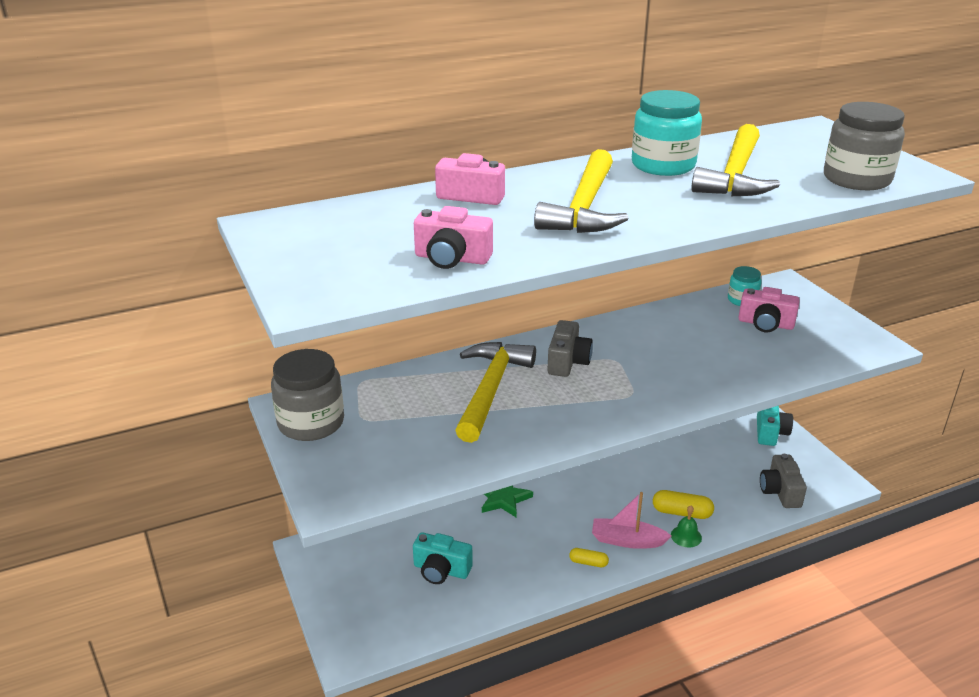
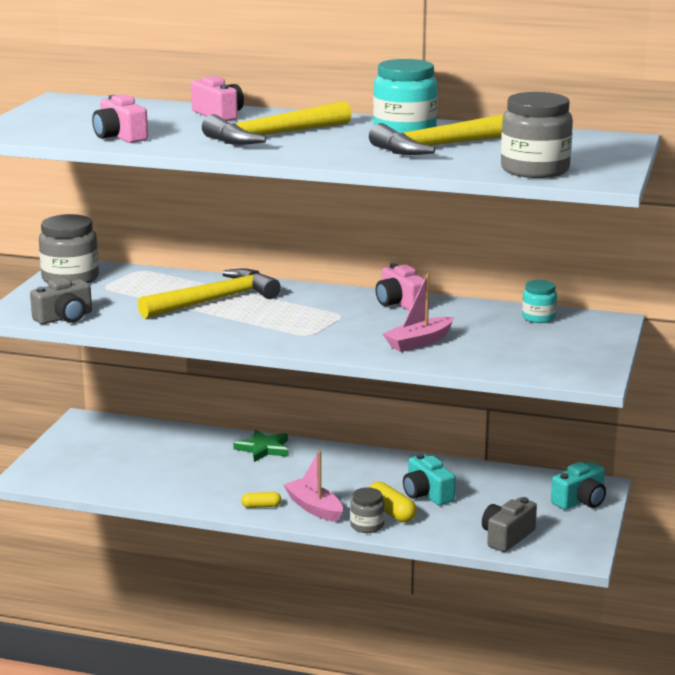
camera: 40 degrees right, 10 degrees down
(441, 570) = (151, 465): turquoise camera -> turquoise camera (427, 494)
(567, 362) = (302, 305): grey camera -> grey camera (64, 317)
(588, 562) = (261, 506): yellow capsule -> yellow capsule turned 60 degrees counterclockwise
(686, 536) = (367, 525): green bell -> grey jar
(719, 363) = (419, 342): none -> pink boat
(765, 324) = (520, 336): pink camera -> pink camera (400, 303)

